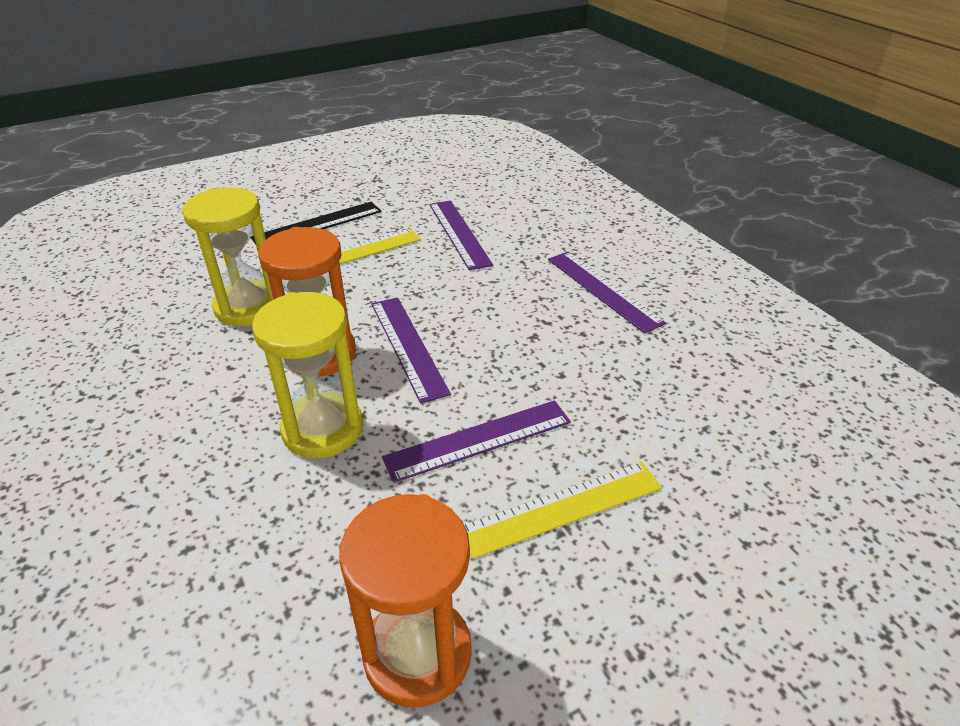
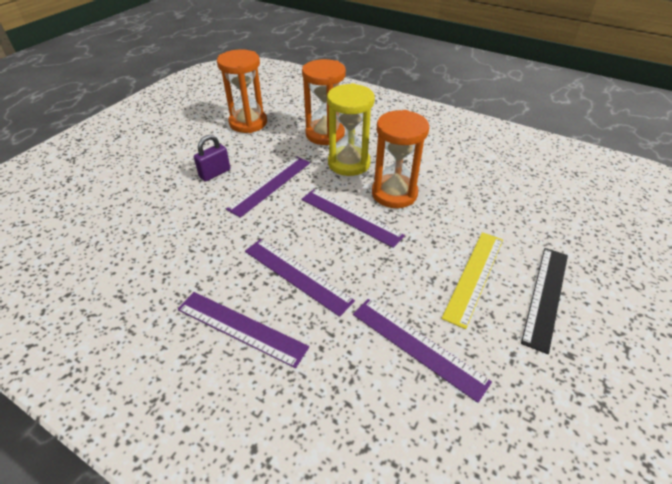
camera: 150 degrees right, 5 degrees up
(248, 307) = (473, 203): yellow hourglass -> none
(290, 520) = (325, 134): none -> orange hourglass
(522, 311) = (297, 275): none -> purple ruler
(562, 508) = (215, 173): yellow ruler -> purple padlock

